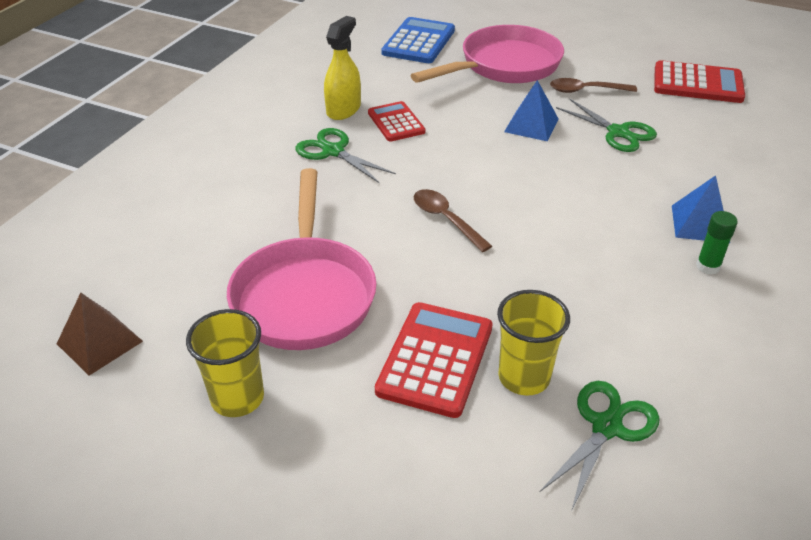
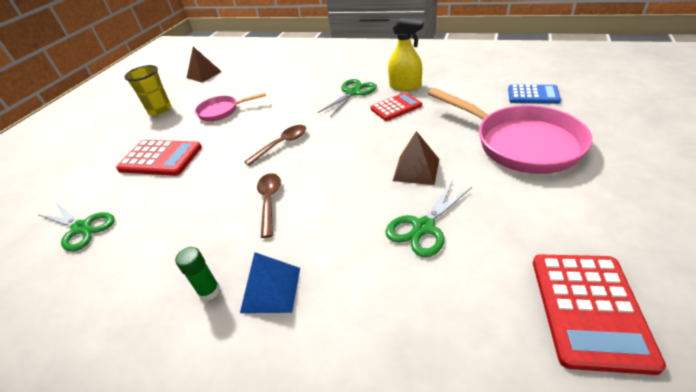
camera: 90 degrees right, 0 degrees up
(304, 293) = (222, 111): pink pan -> pink pan, size x0.54
(418, 42) = (533, 95): blue calculator -> blue calculator, size x0.65
(524, 377) = (134, 191): yellow cup -> none
(531, 125) = (416, 169): blue pyramid -> brown pyramid
(585, 90) = (502, 200): brown spoon -> brown spoon (269, 201)

